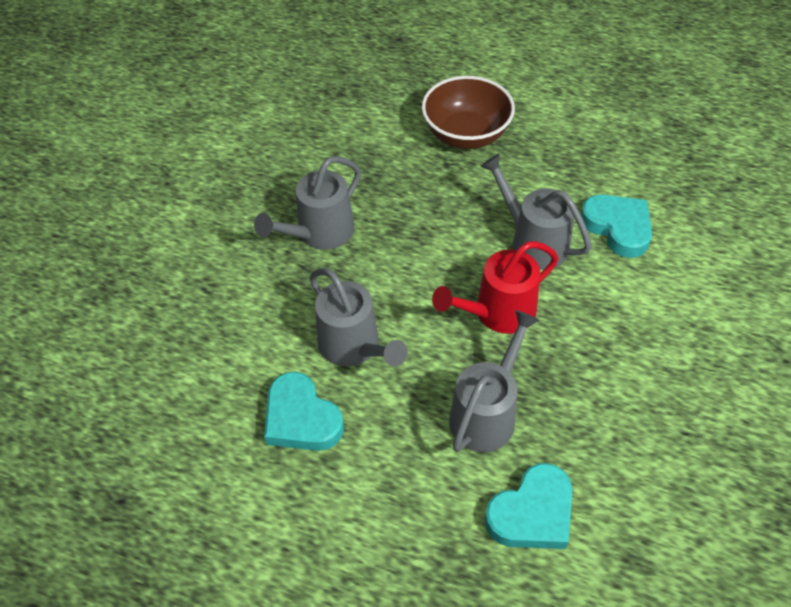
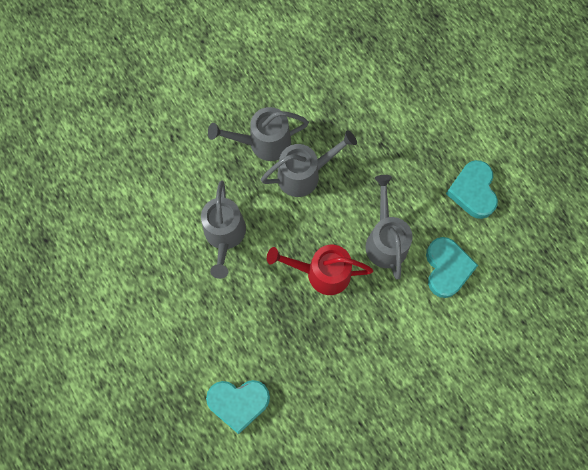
camera: 35 degrees right, 20 degrees up
(301, 418) = (164, 259): turquoise heart -> turquoise heart (473, 191)
(466, 135) = (413, 130): brown bowl -> none
(487, 412) = (263, 329): grey watering can -> grey watering can (304, 174)

